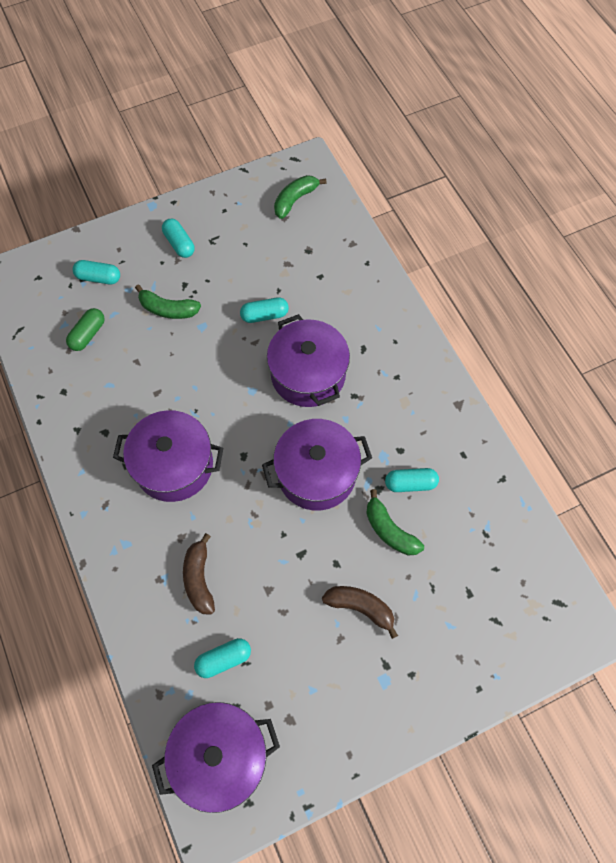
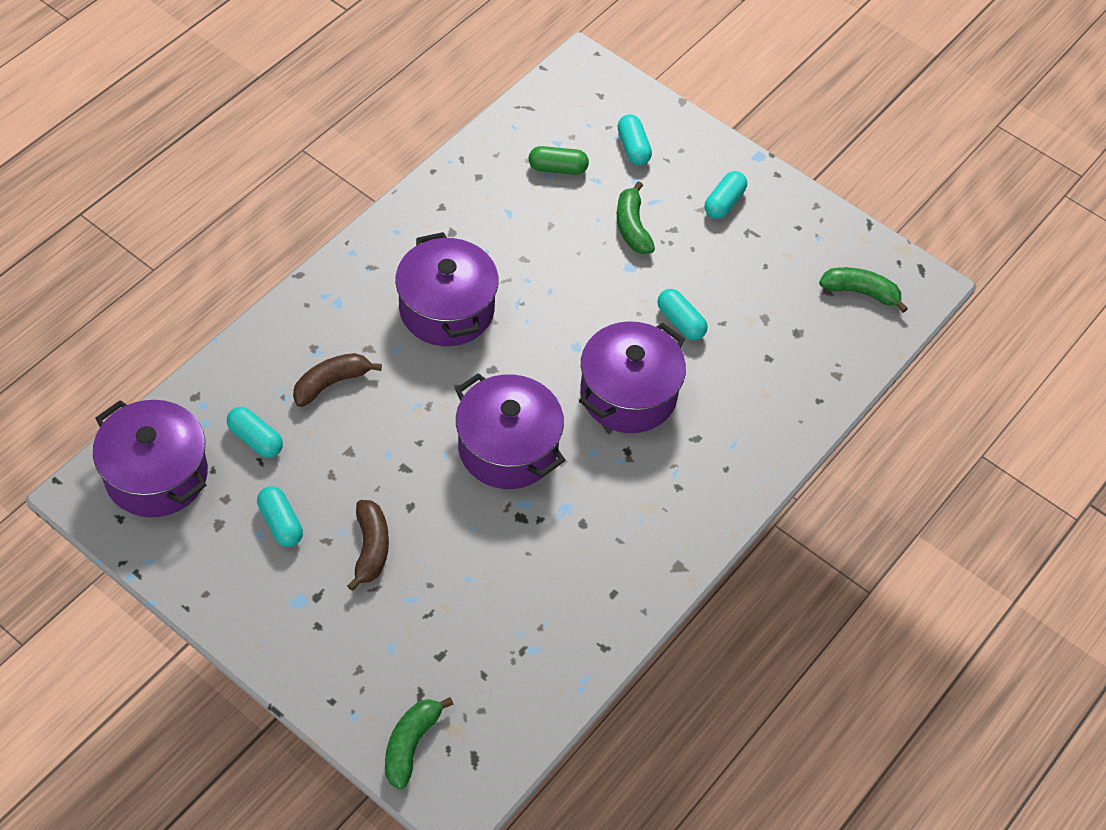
camera: 60 degrees right, 10 degrees down
(390, 530) = (476, 546): green banana -> green banana (411, 745)
(410, 483) = (546, 548): turquoise capsule -> turquoise capsule (281, 523)

